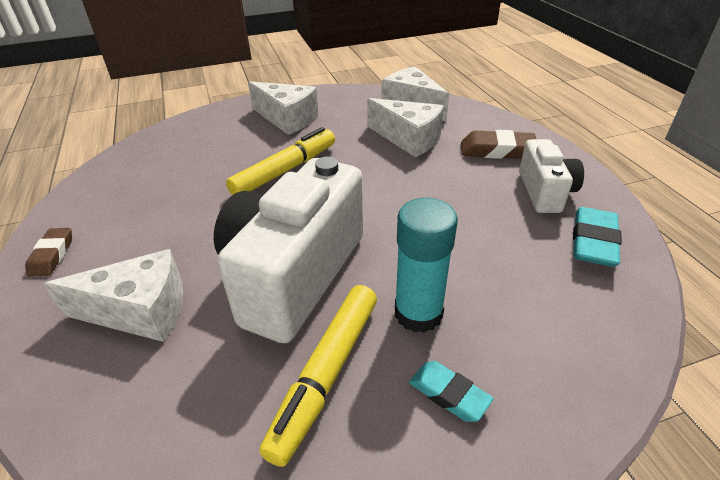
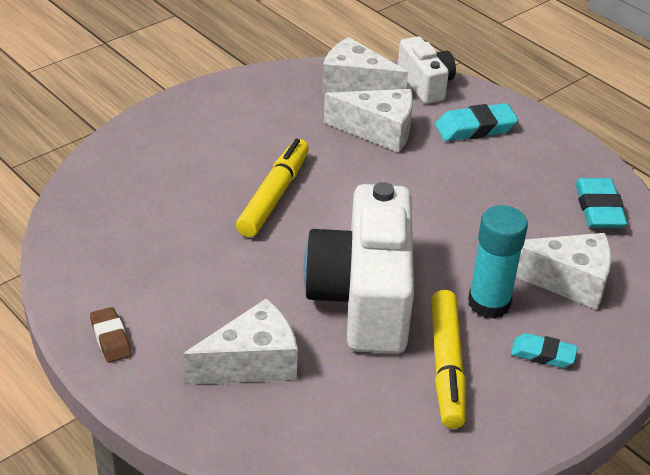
camera: 25 degrees left, 0 degrees up
(287, 119) = (224, 129): white cheese -> white cheese (567, 281)
(497, 150) = (475, 128): brown eraser -> turquoise eraser
(545, 192) = (540, 167): white camera -> white camera (425, 84)

